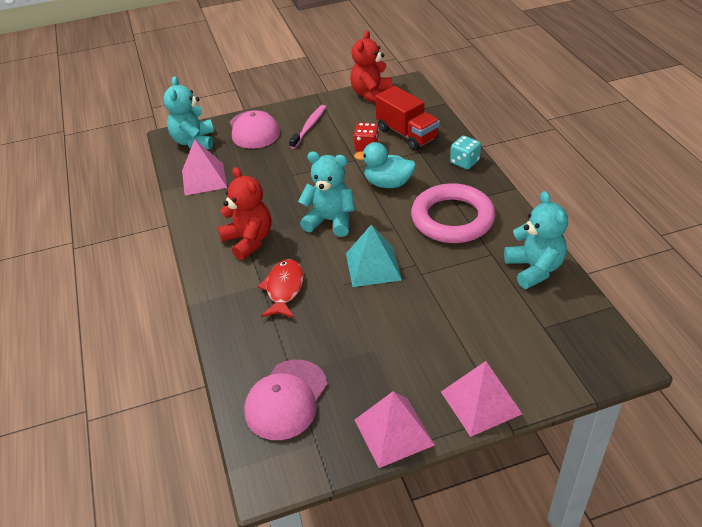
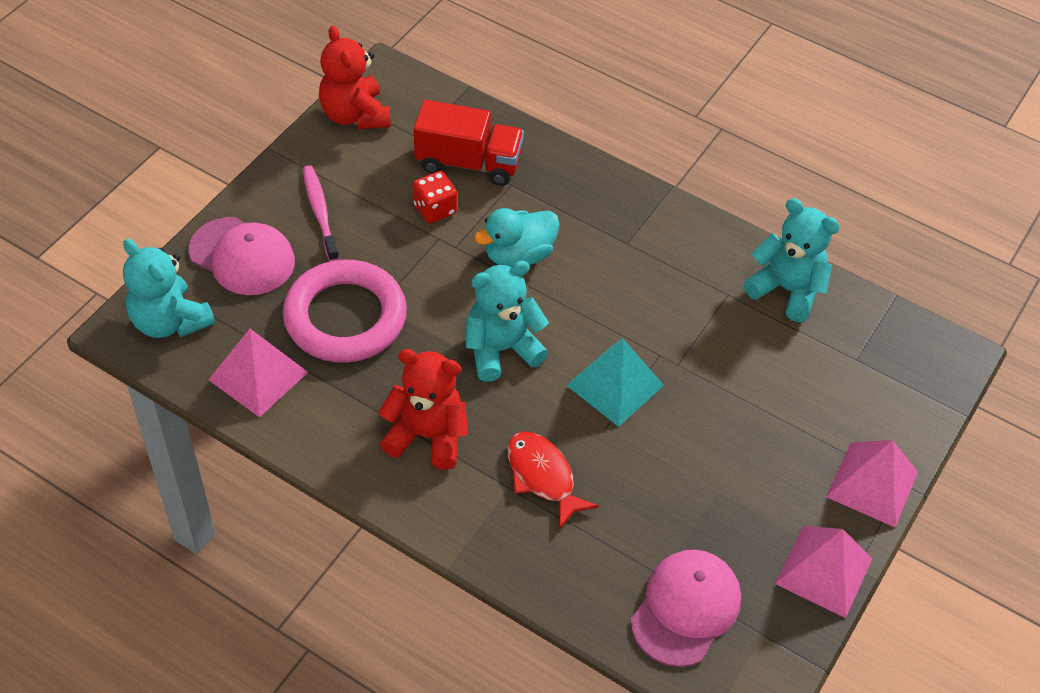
camera: 45 degrees left, 10 degrees up
(286, 399) = (685, 609): pink cap -> pink cap turned 135 degrees counterclockwise
(452, 218) = (642, 268): pink ring -> pink ring (345, 317)
(464, 162) = (581, 174): turquoise dice -> none

